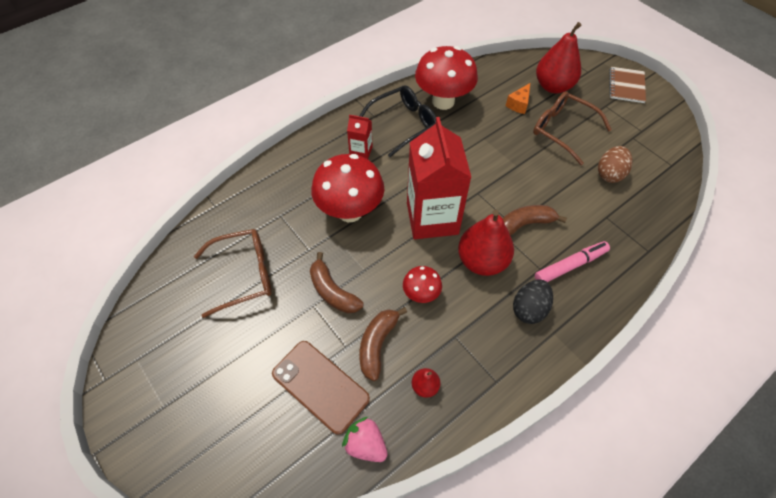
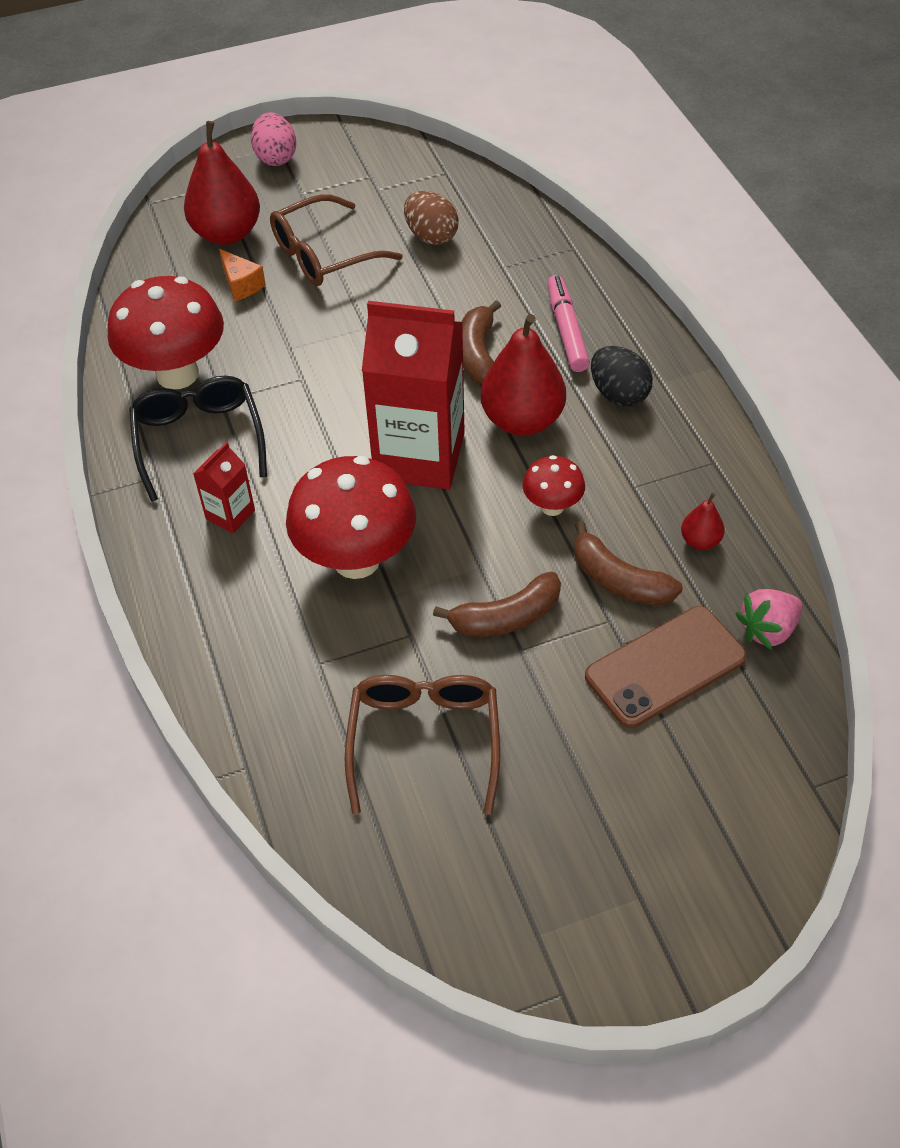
camera: 70 degrees left, 5 degrees down
(626, 86) = (276, 158): brown notebook -> pink egg

